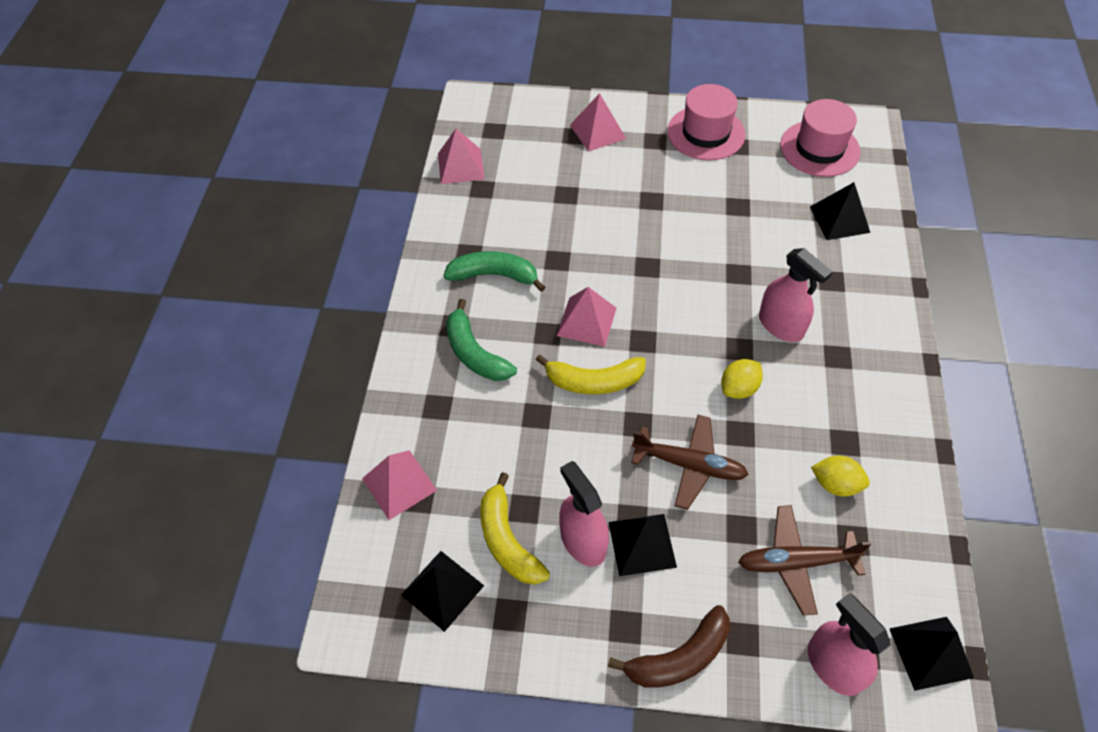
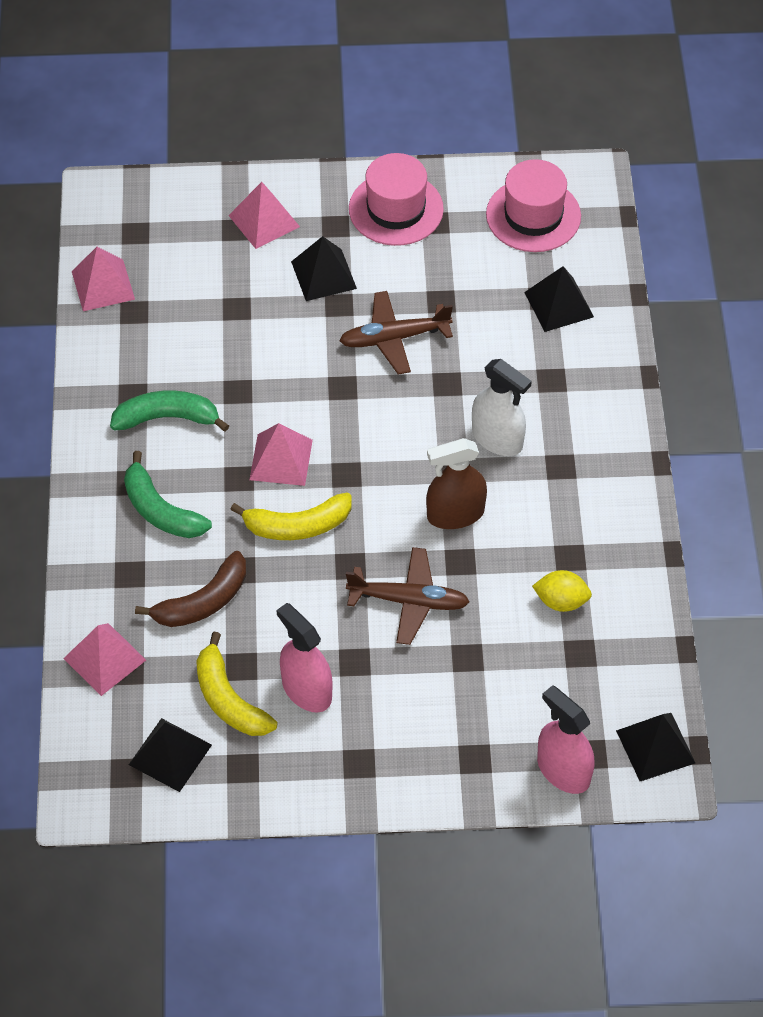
camera: 10 degrees left, 0 degrees up
(642, 544) = (367, 685): black pyramid -> black pyramid (323, 275)
(679, 657) = (414, 783): brown banana -> brown banana (203, 602)
(739, 388) = (455, 514): yellow lemon -> brown spray bottle
(781, 325) = (497, 438): pink spray bottle -> white spray bottle
(797, 562) = (524, 682): brown plane -> brown plane (394, 338)

